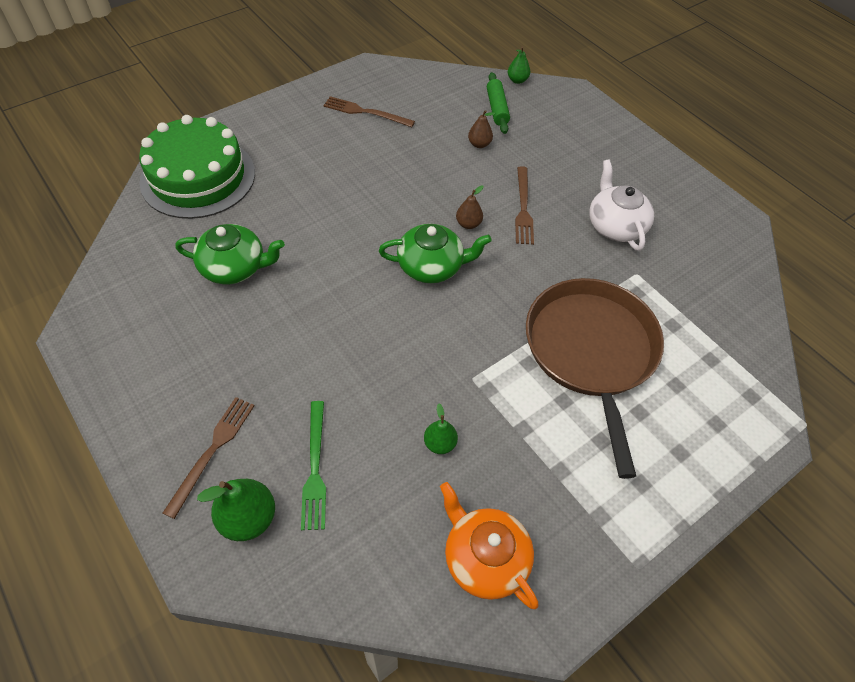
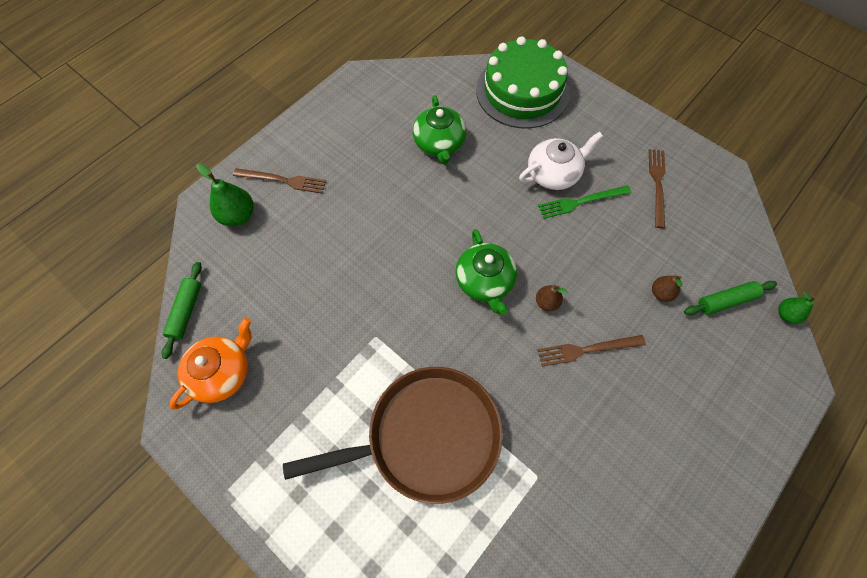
camera: 80 degrees right, 10 degrees up
(315, 468) = (279, 244): green fork -> green fork (581, 202)
(384, 604) = (186, 311): none -> green rolling pin
(440, 443) = (311, 323): green pear -> none
(615, 226) = (598, 448): white teapot -> white teapot (553, 174)

